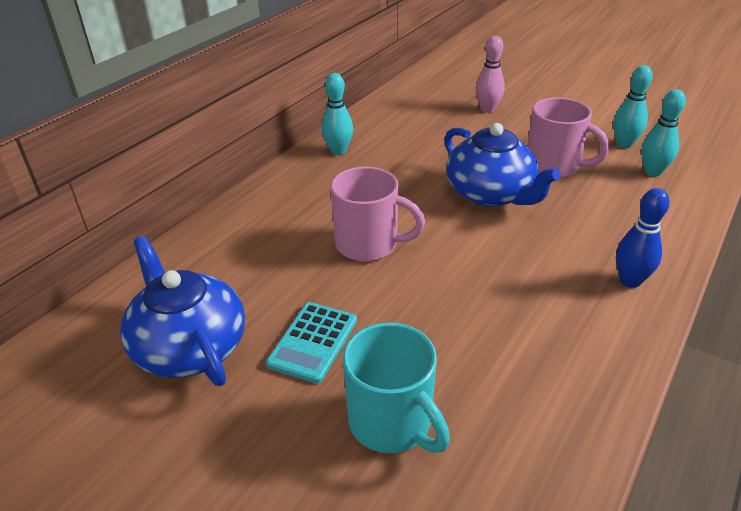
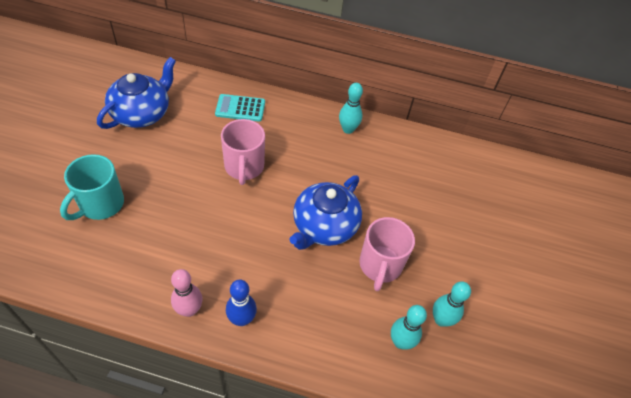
camera: 65 degrees right, 15 degrees up
(313, 342) = (153, 160): turquoise calculator -> turquoise calculator (240, 108)
(487, 109) = (456, 211): pink bowling pin -> pink bowling pin (189, 310)

